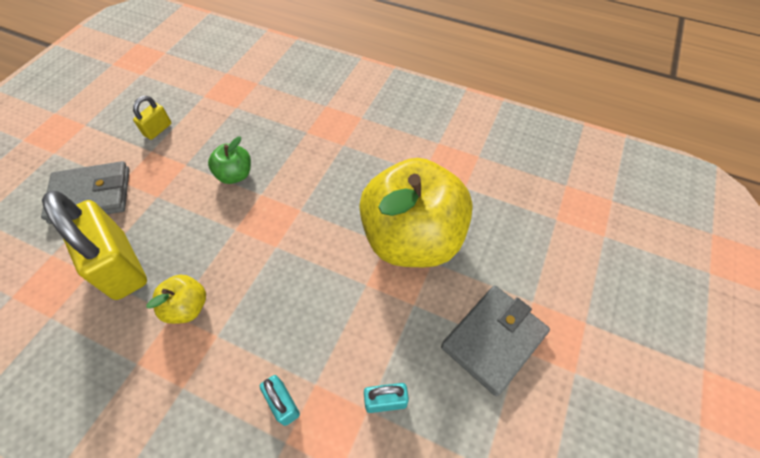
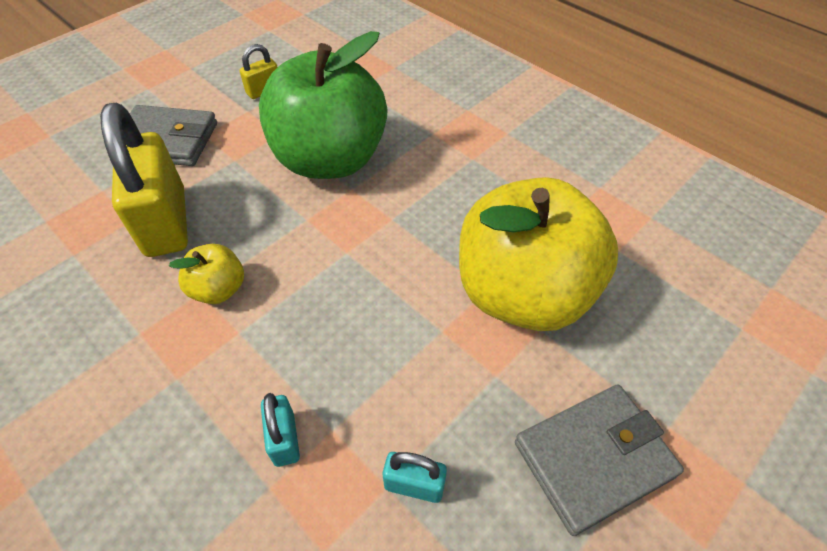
camera: 20 degrees right, 5 degrees down
(235, 175) = (330, 159): green apple -> green apple, size x2.36

